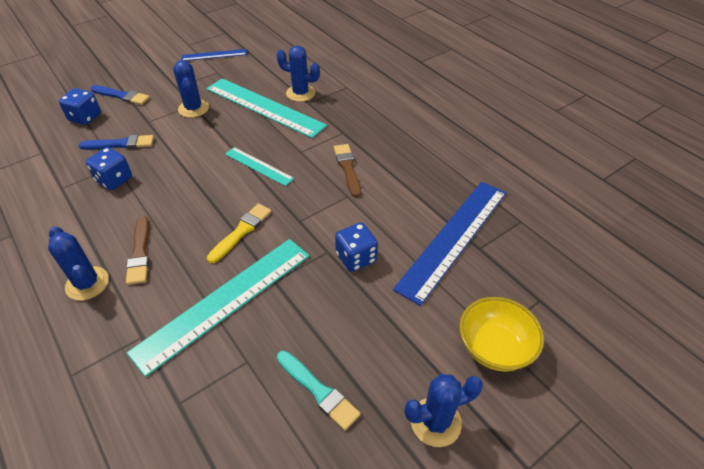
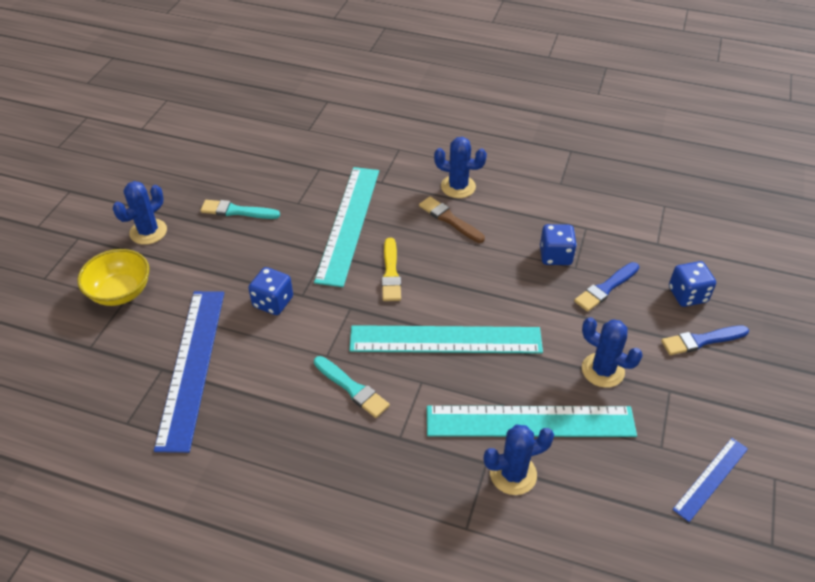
camera: 145 degrees right, 0 degrees up
(258, 166) = (445, 340): turquoise ruler -> turquoise ruler, size x1.94
(347, 168) = (352, 388): brown brush -> turquoise brush

